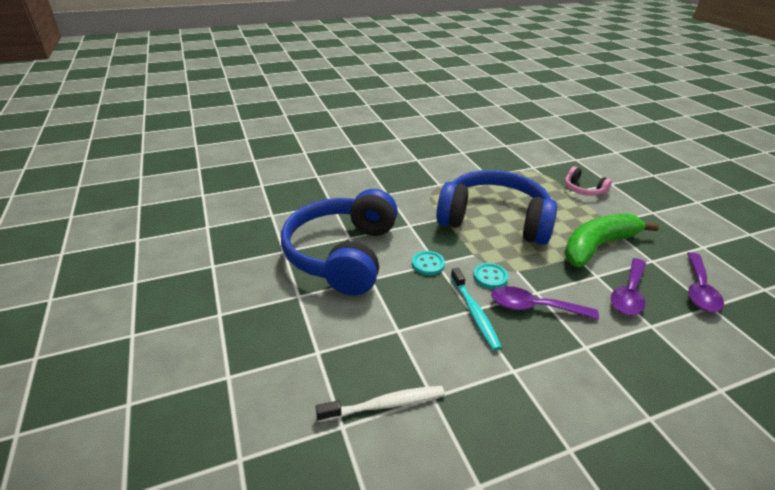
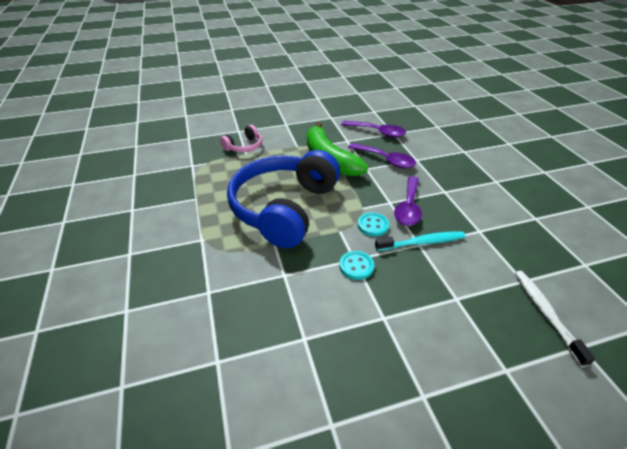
camera: 85 degrees left, 5 degrees up
(343, 254) = (340, 346): blue headphones -> none

